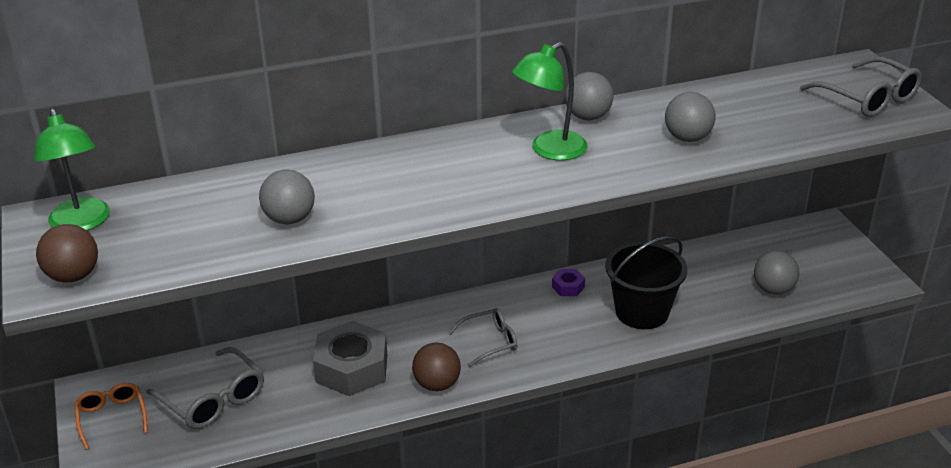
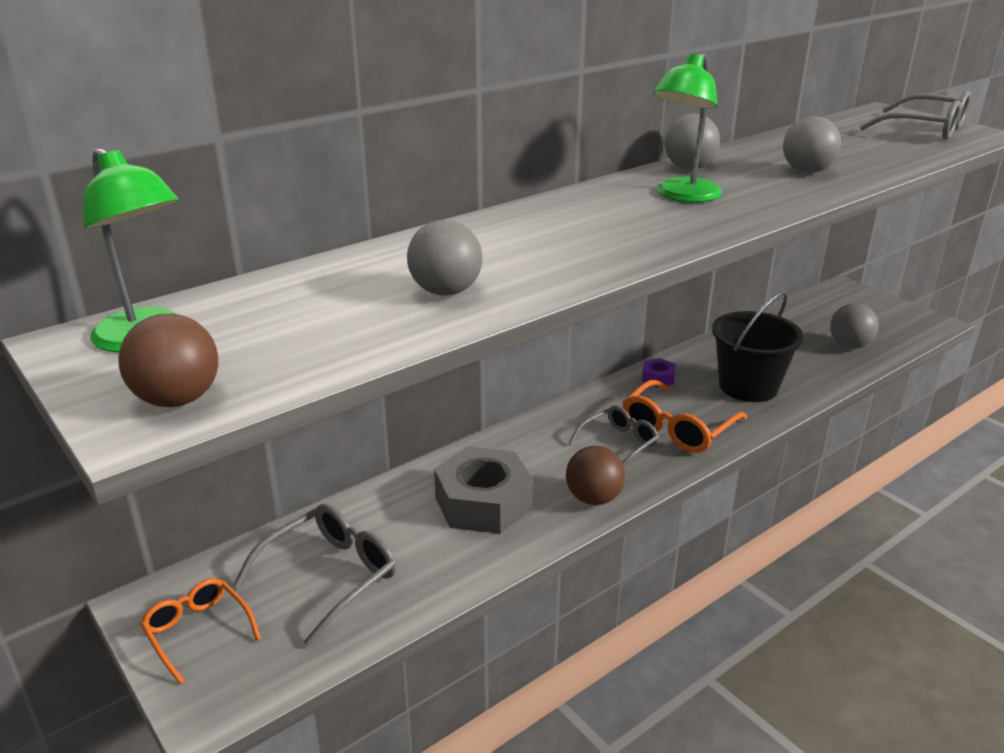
camera: 20 degrees left, 5 degrees down
(213, 399) = (330, 576): grey glasses -> grey glasses turned 75 degrees counterclockwise
(548, 338) = (677, 428): none -> orange glasses

